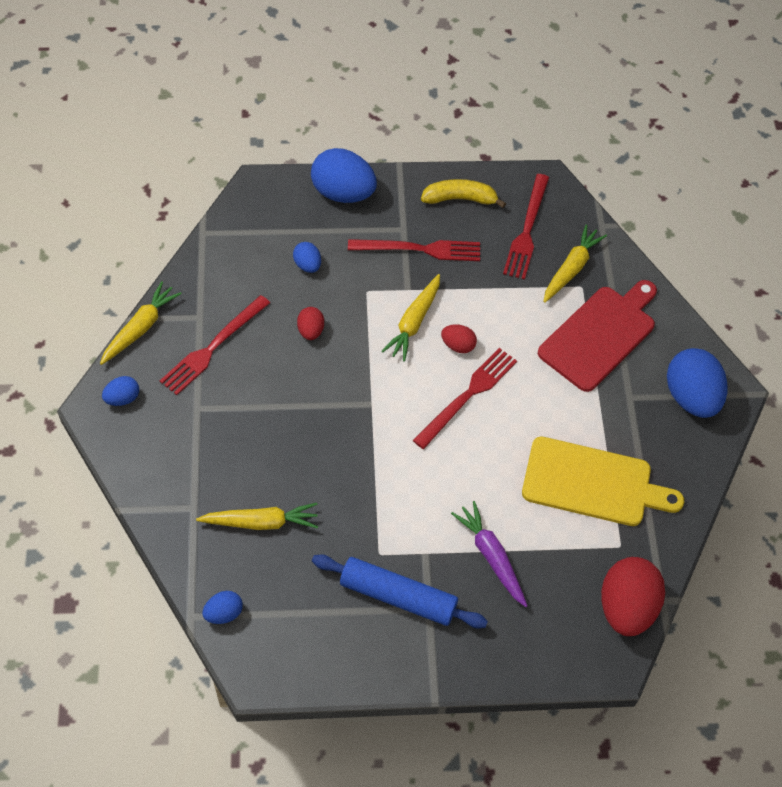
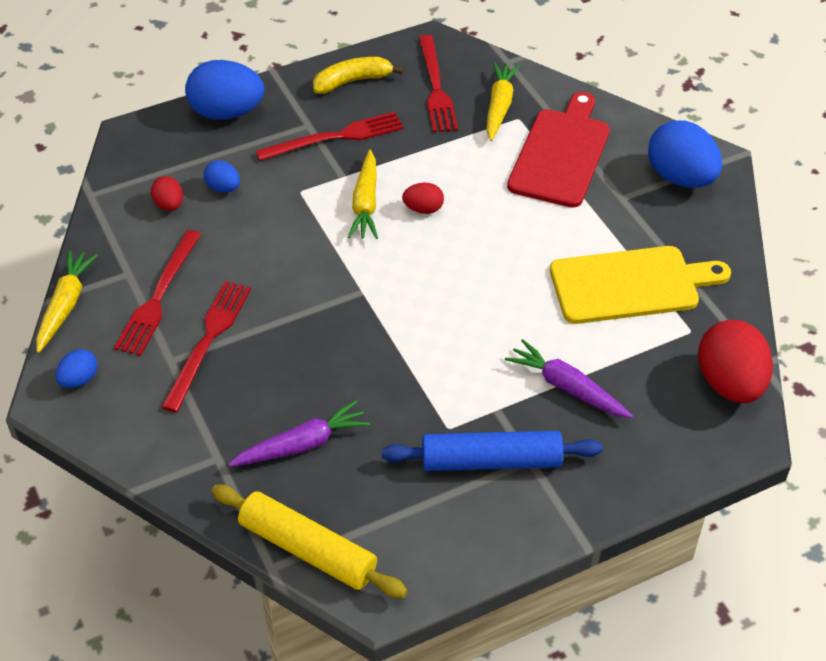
camera: 20 degrees left, 10 degrees down
(224, 613) = (308, 550): blue egg -> yellow rolling pin
(261, 522) = (302, 444): yellow carrot -> purple carrot
(311, 331) = (259, 246): red egg -> red egg (169, 205)
(468, 395) = (459, 250): red fork -> red fork (208, 340)

